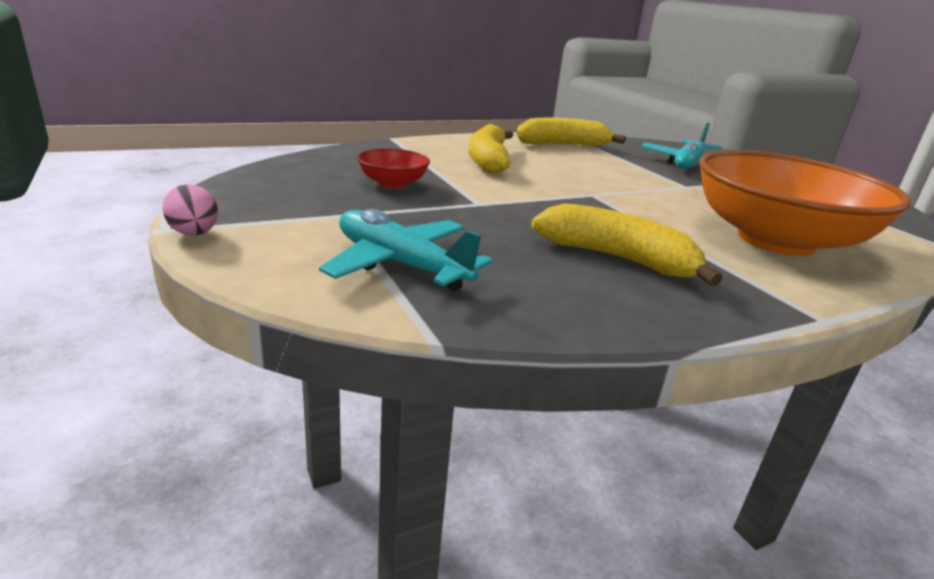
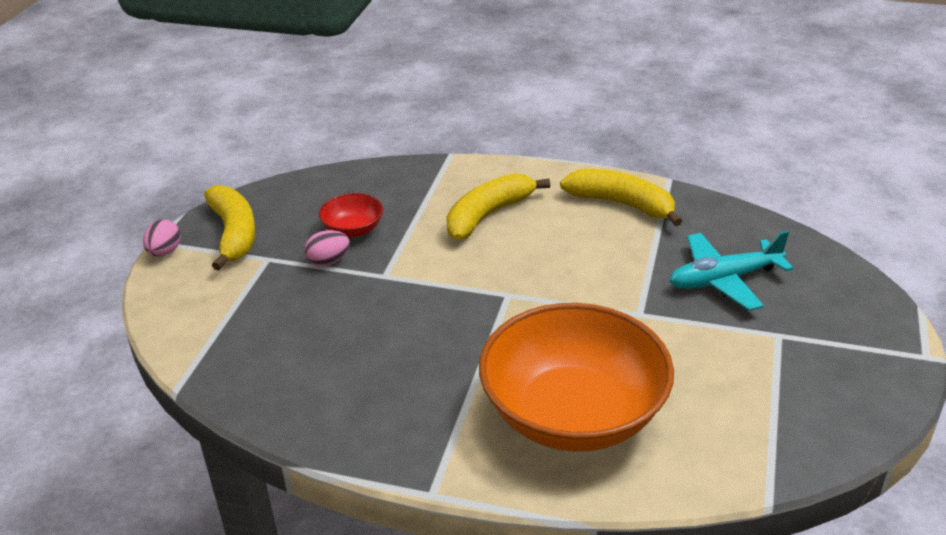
camera: 45 degrees right, 10 degrees up
(400, 265) = (237, 323): turquoise plane -> none
(410, 205) = (328, 261): none -> pink egg
(617, 258) = (387, 375): yellow banana -> yellow banana (234, 234)

